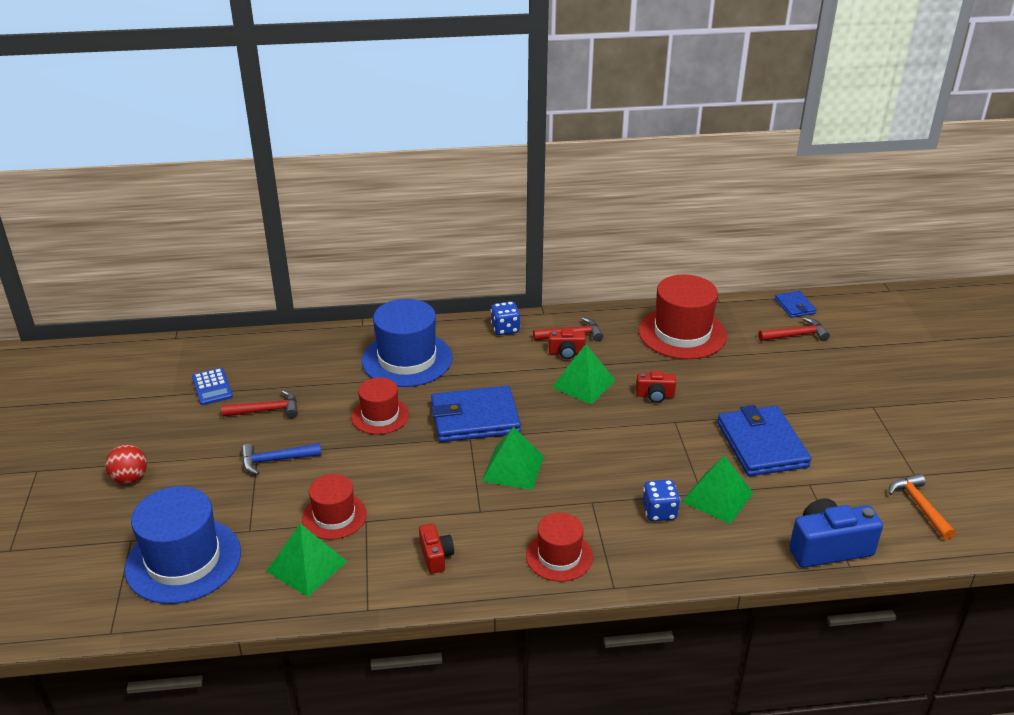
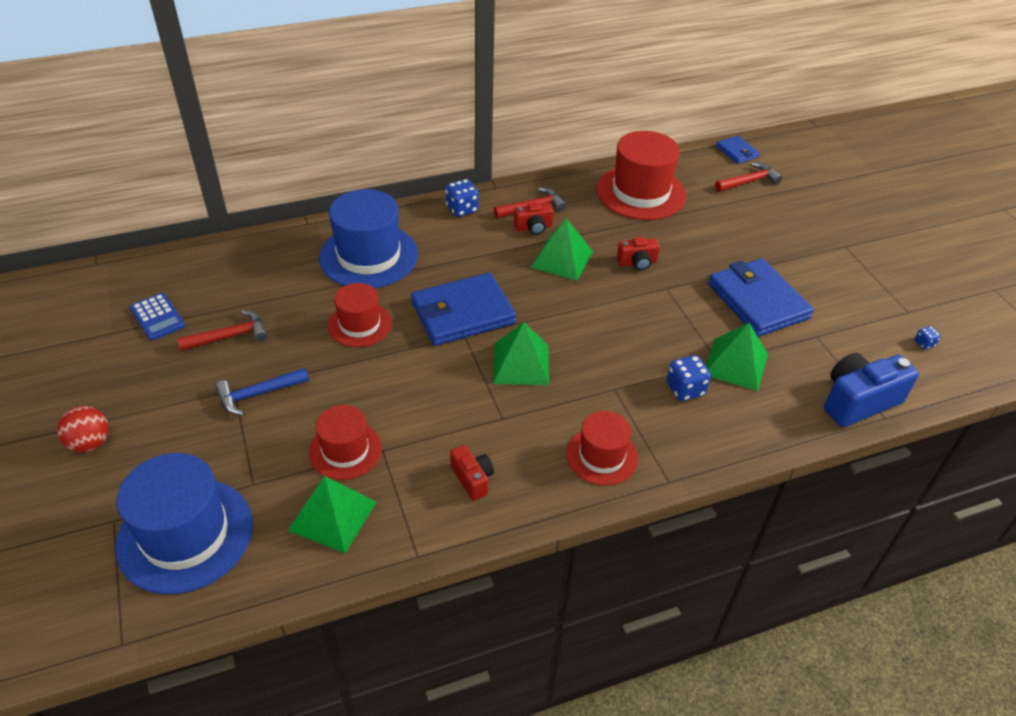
camera: 15 degrees left, 10 degrees up
(919, 506) = (924, 343): orange hammer -> blue dice

